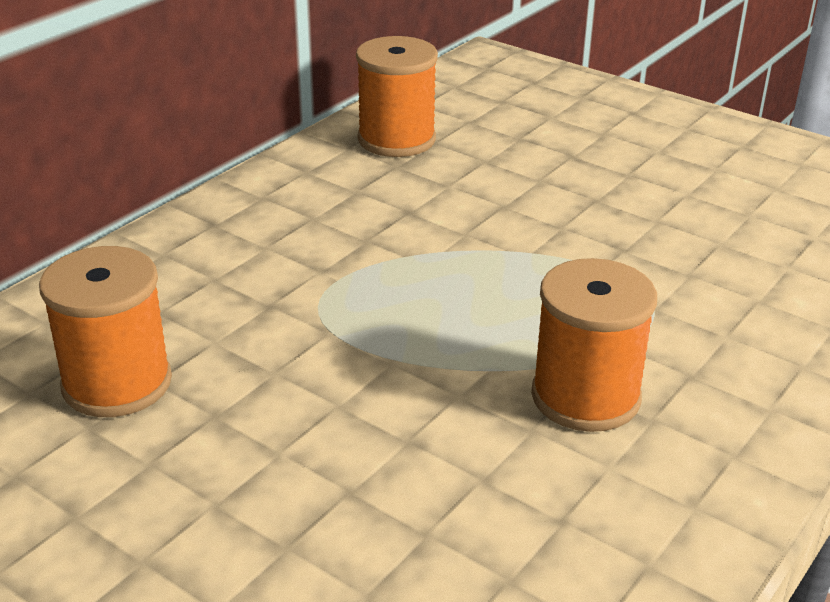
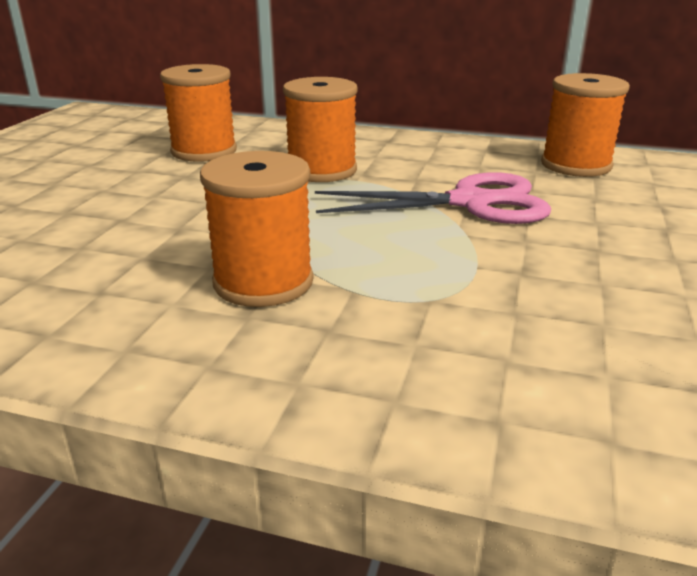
camera: 70 degrees right, 5 degrees down
(287, 296) = (322, 170): none -> orange spool
(456, 227) = (470, 202): none -> pink scissors

